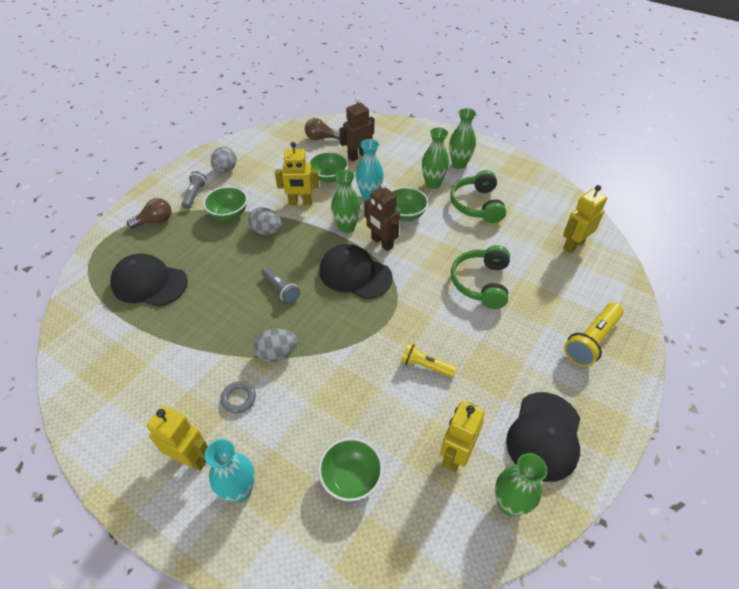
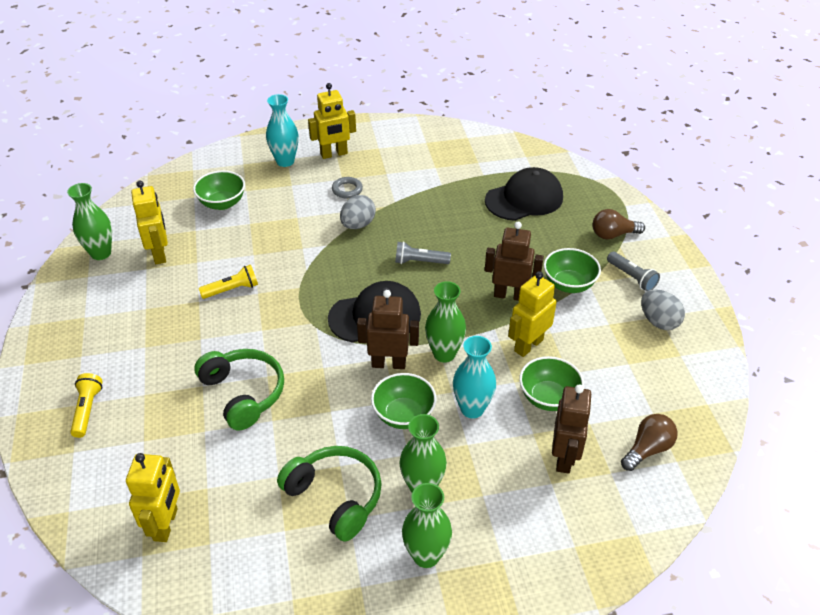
camera: 135 degrees right, 5 degrees down
(155, 221) = (613, 234): brown light bulb -> brown light bulb turned 60 degrees clockwise
(266, 231) = (509, 295): grey egg -> brown robot
(544, 436) = (96, 305): black cap -> none
(591, 340) = (87, 410): yellow flashlight -> yellow flashlight, size x0.64

